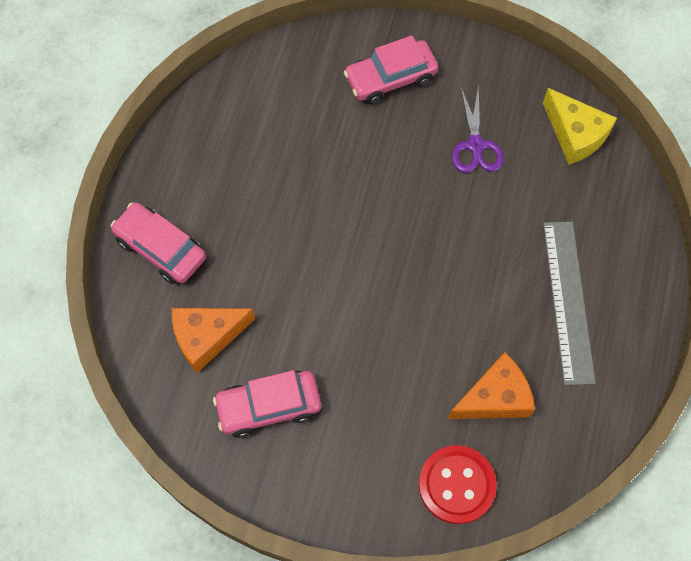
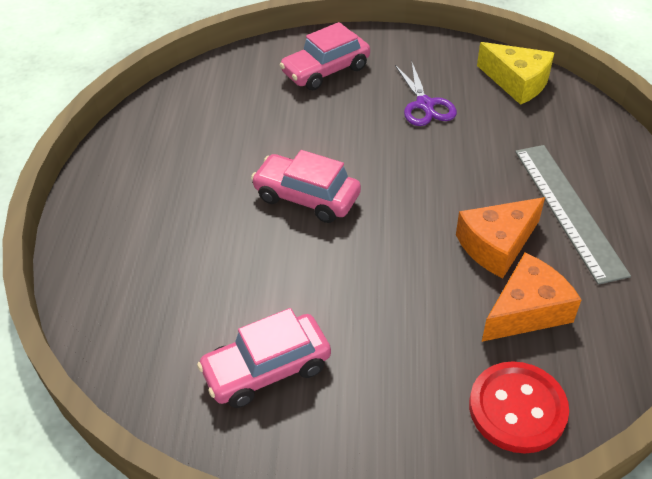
camera: 10 degrees left, 20 degrees down
(161, 248) = (113, 240): pink car -> pink car (306, 197)
(207, 337) = (179, 313): orange cheese -> orange cheese (496, 245)

